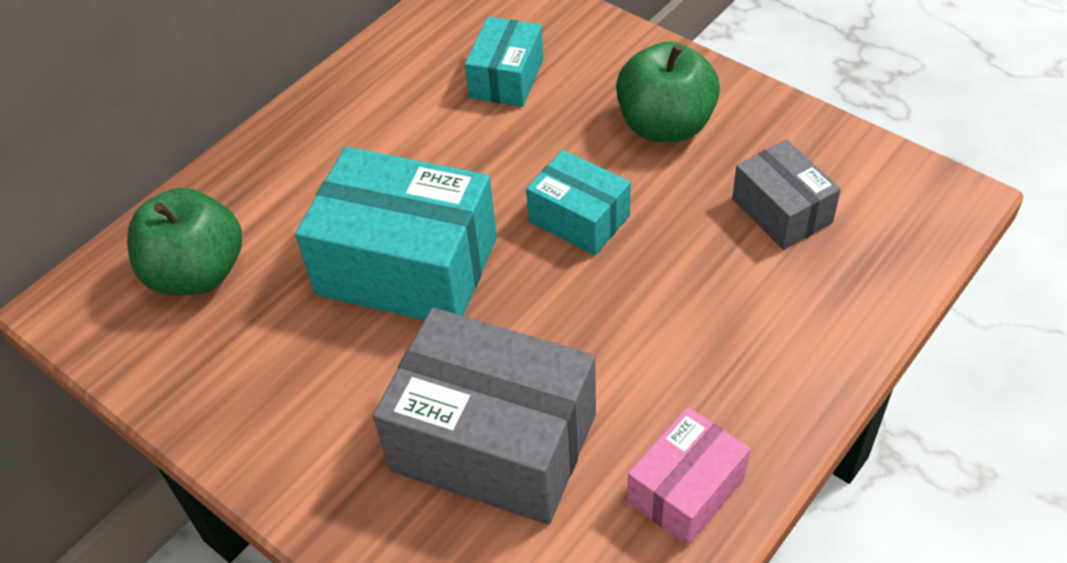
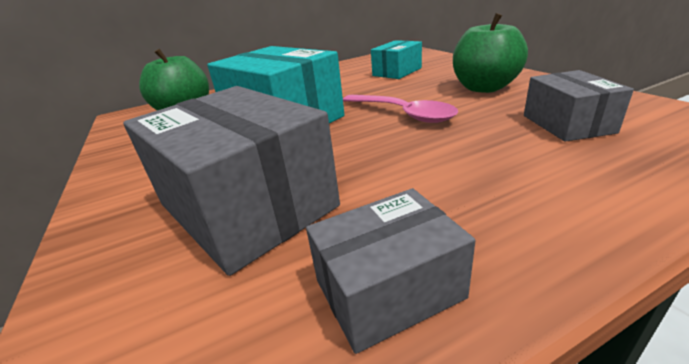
camera: 25 degrees right, 20 degrees down
(579, 219) = (403, 114): turquoise box -> pink spoon
(686, 490) = (388, 289): pink box -> grey box

